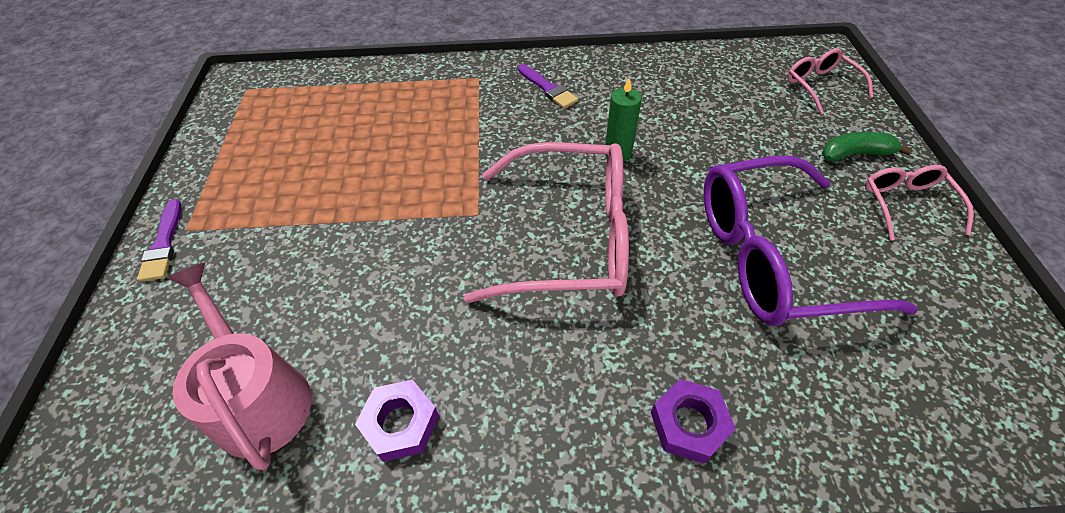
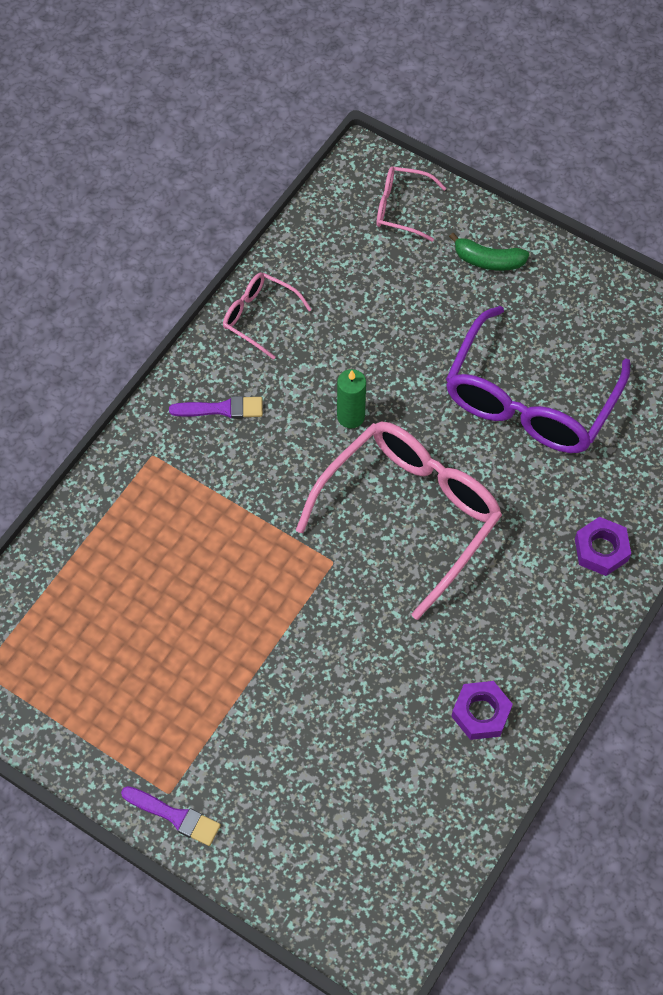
camera: 55 degrees left, 10 degrees up
(259, 397) = (394, 793): pink watering can -> none
(855, 154) = (488, 260): green banana -> green banana turned 105 degrees counterclockwise
(906, 205) = (555, 279): pink glasses -> pink glasses (259, 317)

